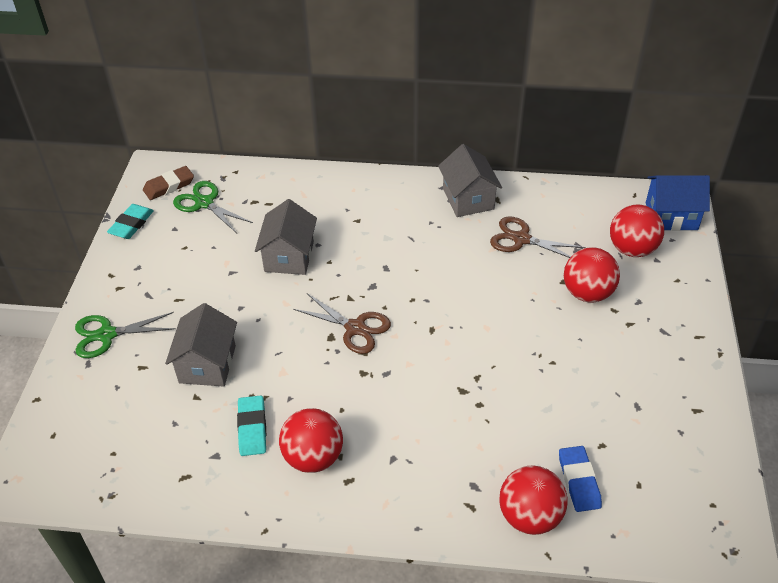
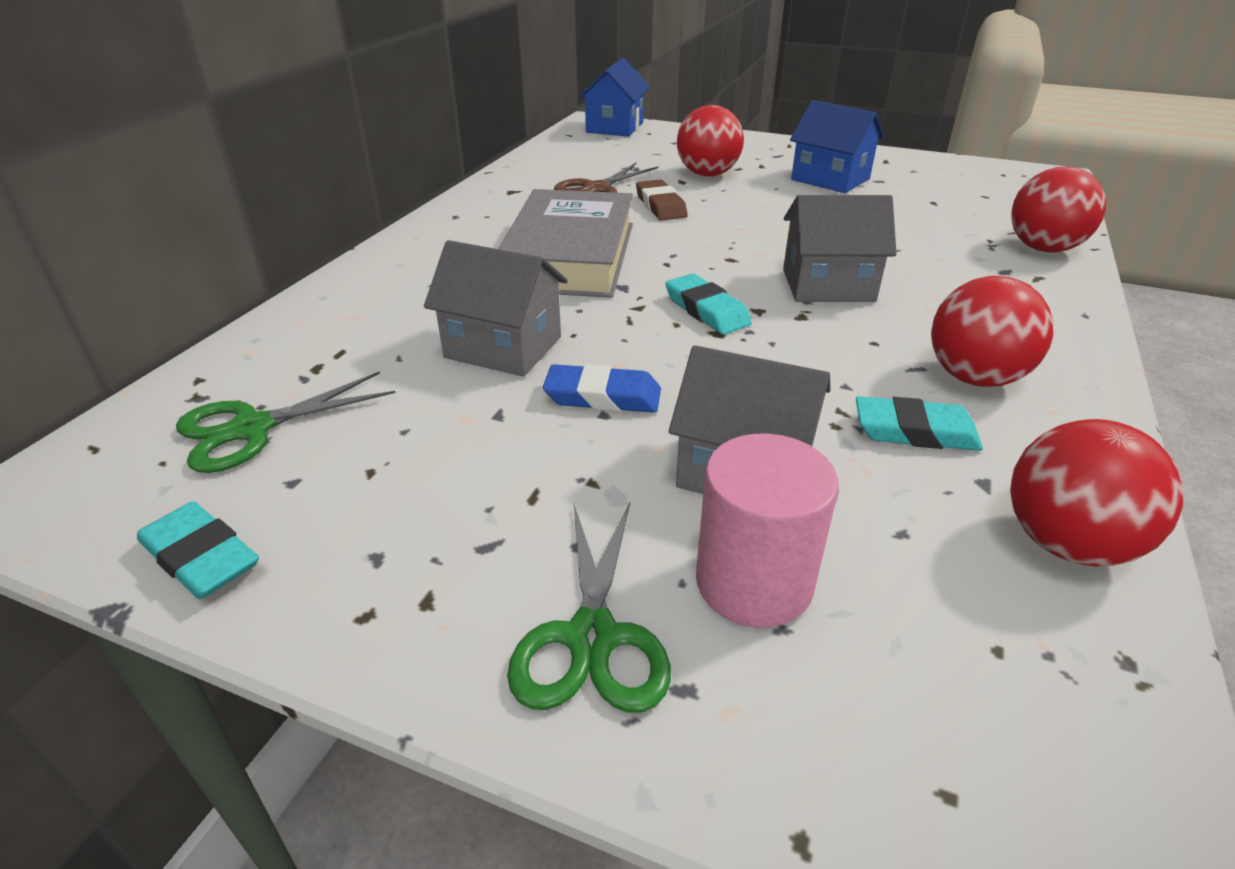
camera: 75 degrees left, 10 degrees down
(138, 376) = (754, 582): none -> pink cylinder
(169, 186) = (128, 477): brown eraser -> brown eraser (660, 206)
(355, 328) = (706, 310): brown scissors -> turquoise eraser
(405, 253) = (570, 255): none -> grey book
(468, 199) = (496, 204): grey house -> grey house (828, 285)
(579, 481) = (986, 219): blue eraser -> blue eraser (603, 396)
(619, 372) = (830, 179): none -> blue house
(632, 249) = (652, 148): red ball -> red ball (1066, 543)

